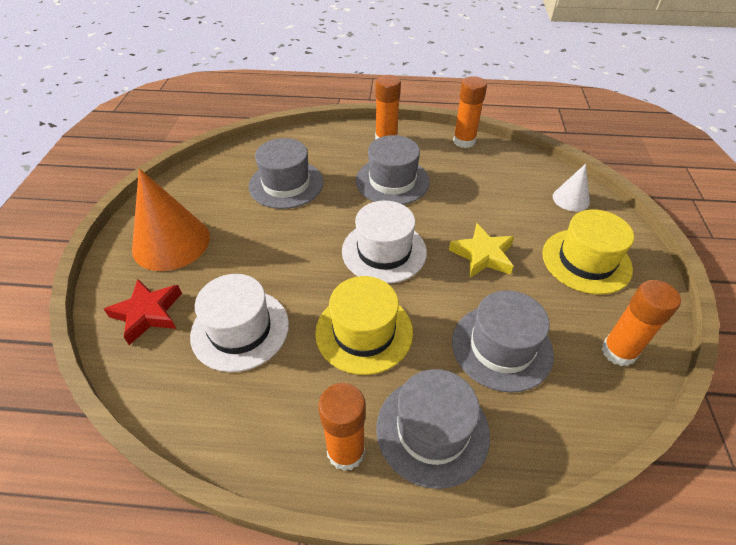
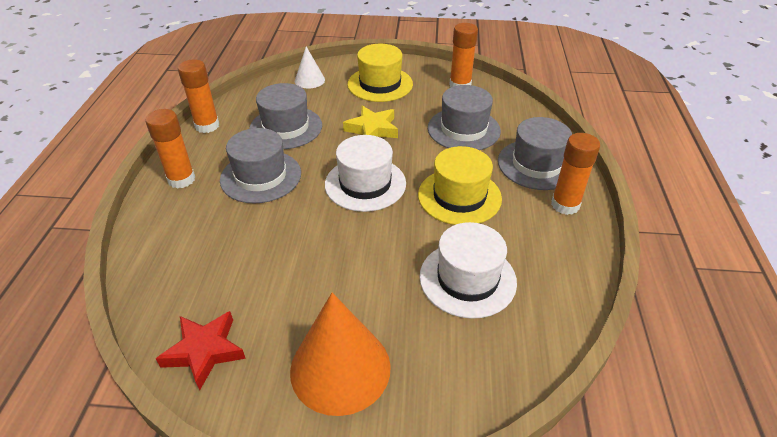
camera: 90 degrees left, 5 degrees down
(148, 313) = (456, 365): red star -> red star (204, 351)
(286, 184) = (244, 263): grey hat -> grey hat (286, 127)

